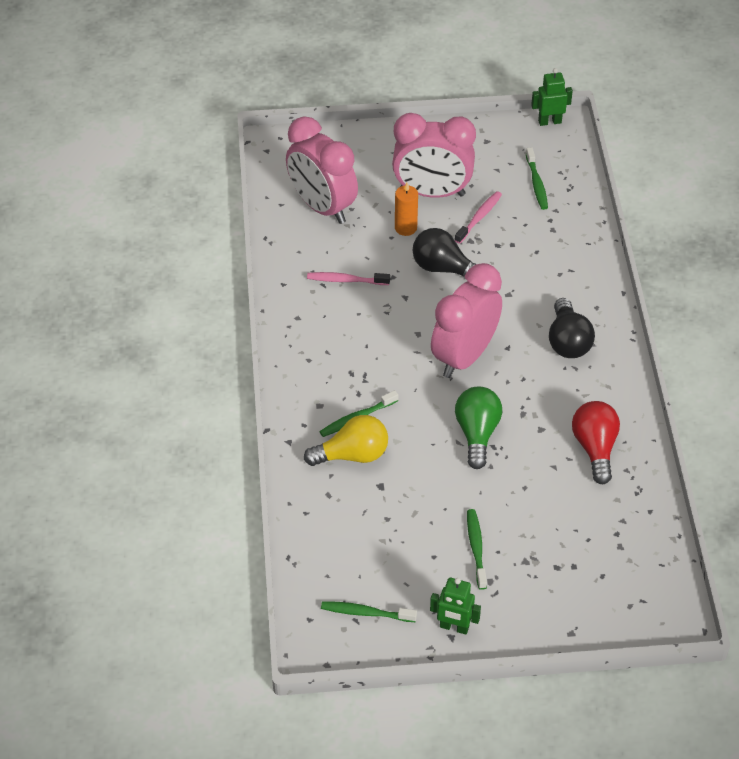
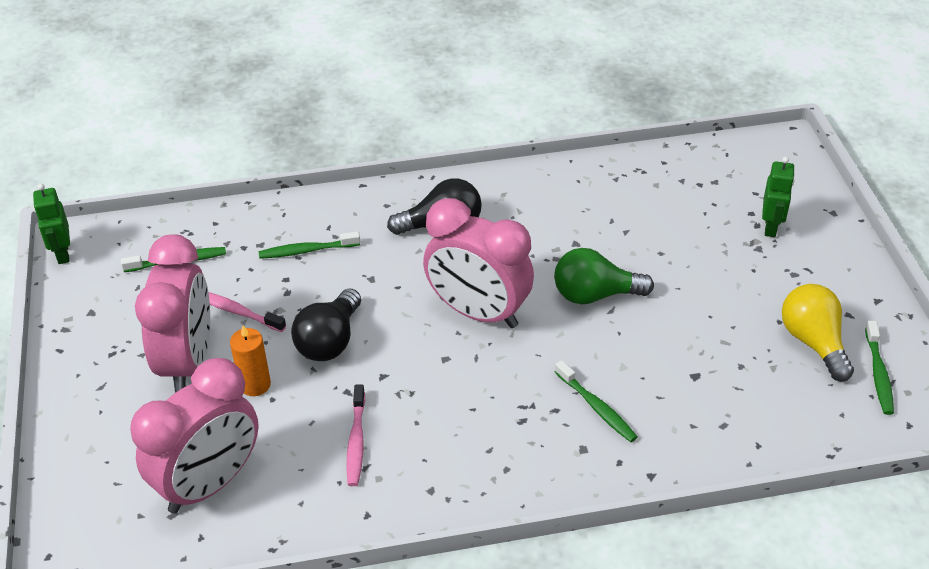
camera: 95 degrees left, 5 degrees down
(352, 455) = (656, 406): yellow light bulb -> yellow light bulb (813, 342)
(454, 627) = (865, 299): green robot -> green robot (771, 227)
(476, 548) = (755, 287): green toothbrush -> green toothbrush (307, 250)
(595, 448) = (593, 201): red light bulb -> none

